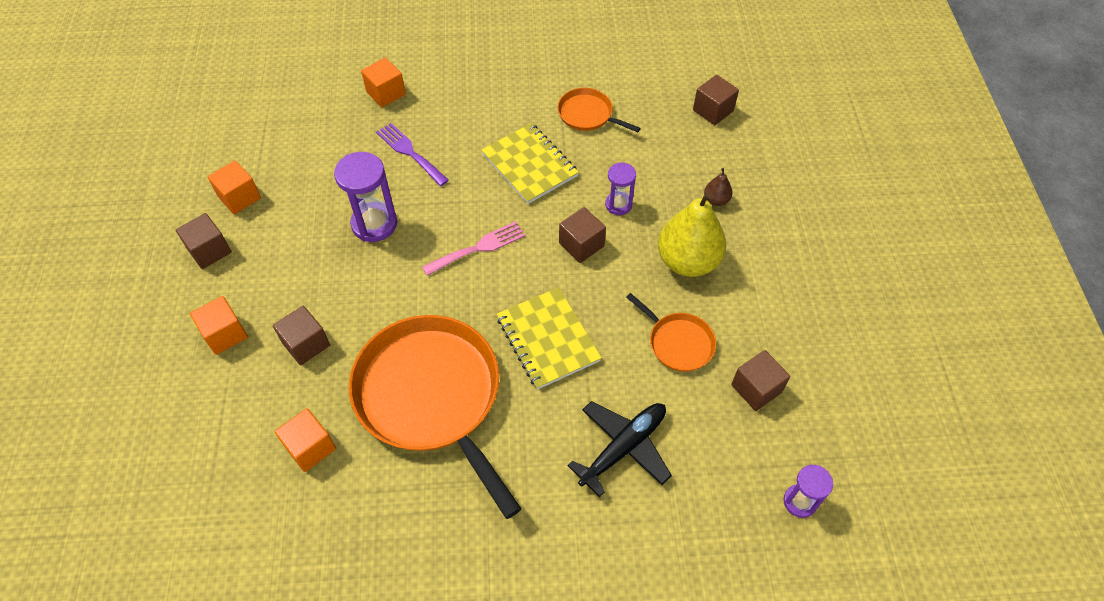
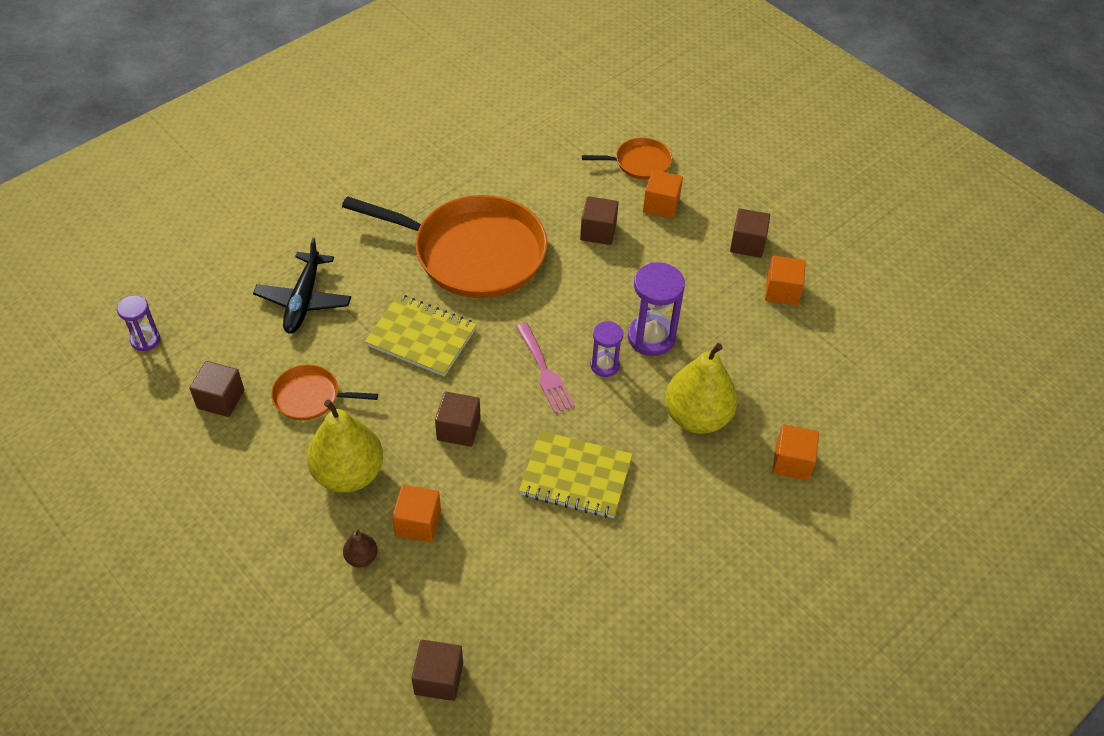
camera: 140 degrees right, 5 degrees down
(310, 447) = (523, 183): orange cube -> orange cube (418, 523)
(410, 152) = (697, 417): purple fork -> yellow pear
(479, 248) = (545, 372): pink fork -> pink fork turned 45 degrees counterclockwise
(588, 114) = (571, 575): orange pan -> orange pan (639, 163)
(618, 204) = (456, 490): purple hourglass -> purple hourglass (604, 365)

